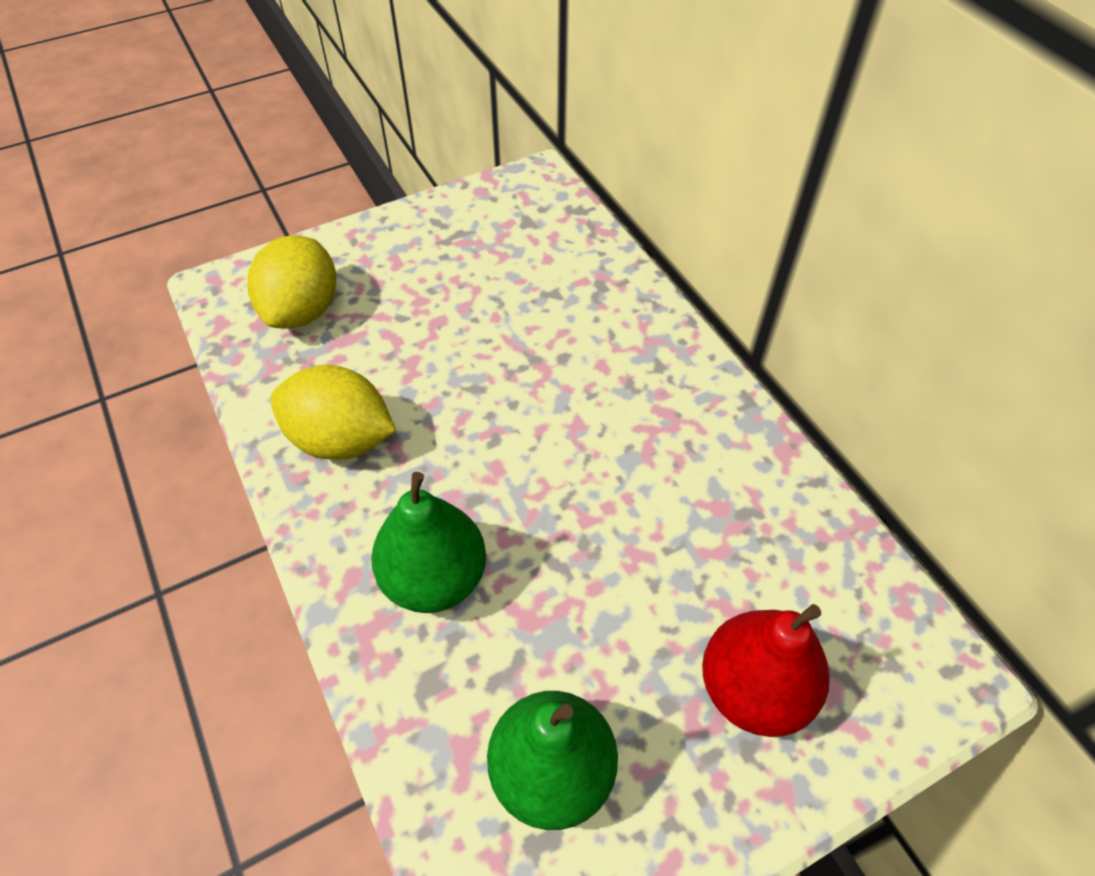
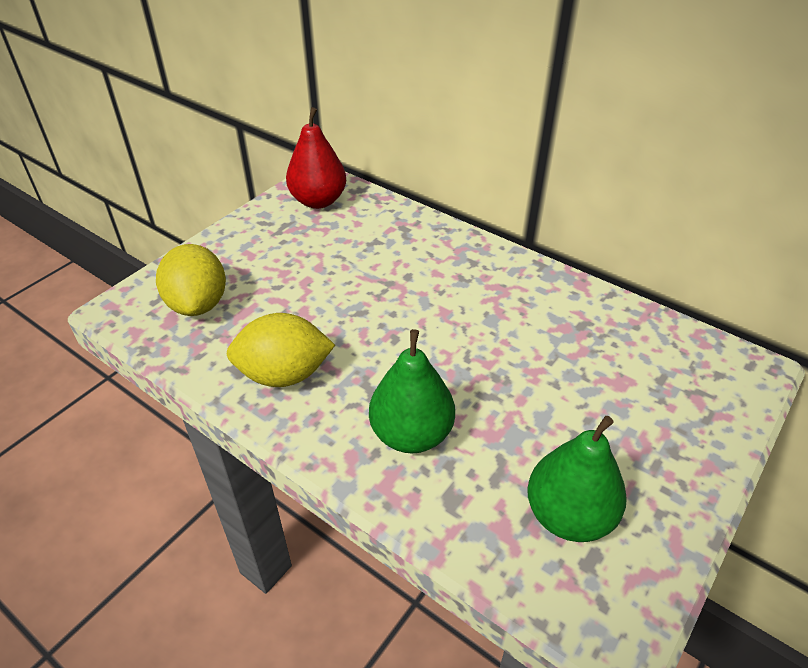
camera: 25 degrees left, 10 degrees down
(754, 690) = (654, 418): red pear -> red pear (318, 201)

